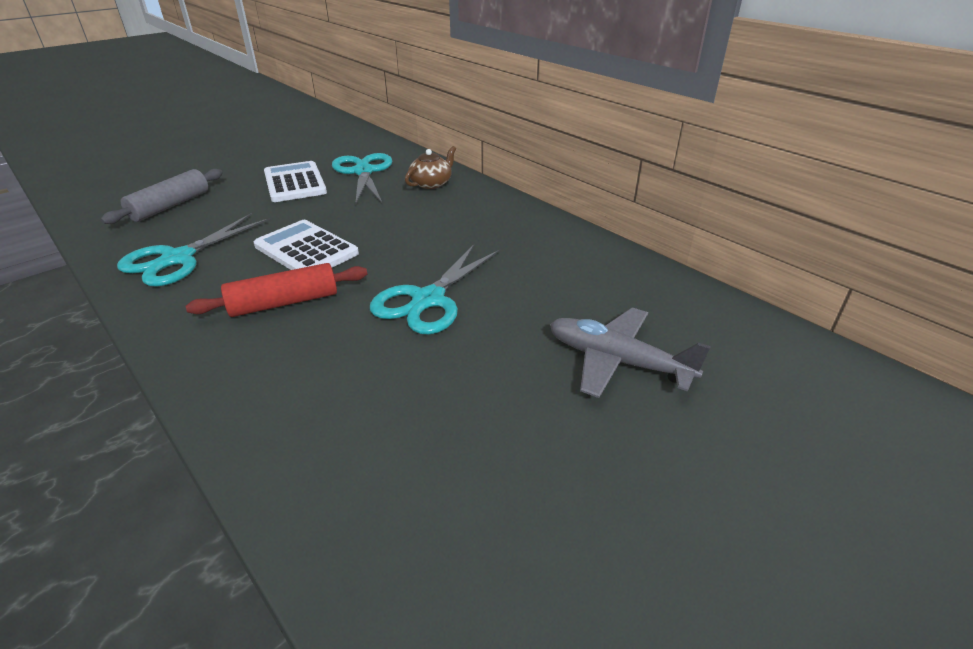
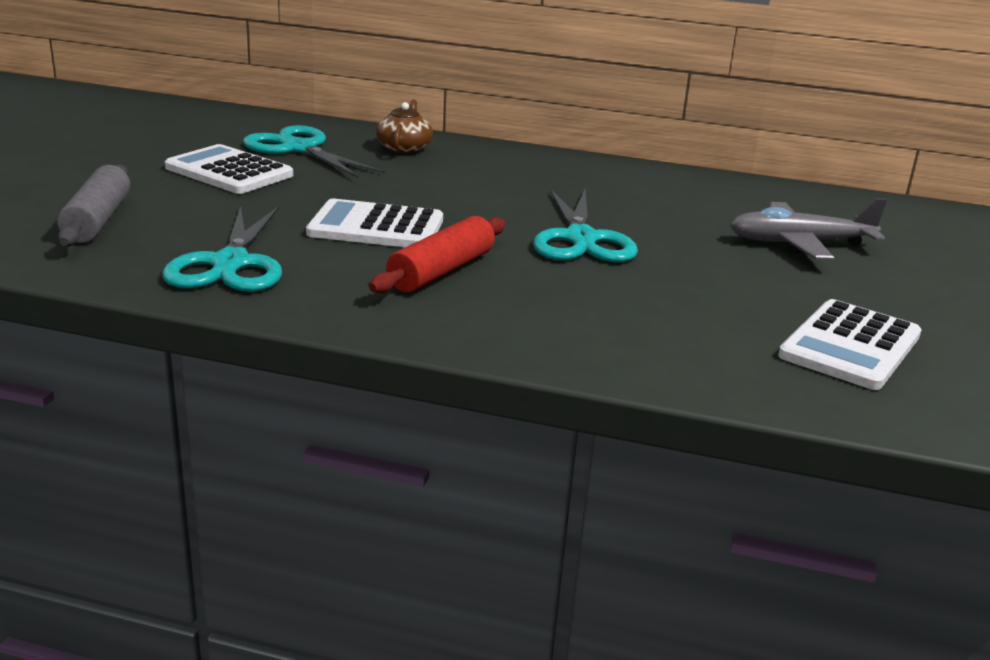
camera: 35 degrees left, 10 degrees down
(483, 514) = (850, 346): none -> white calculator

